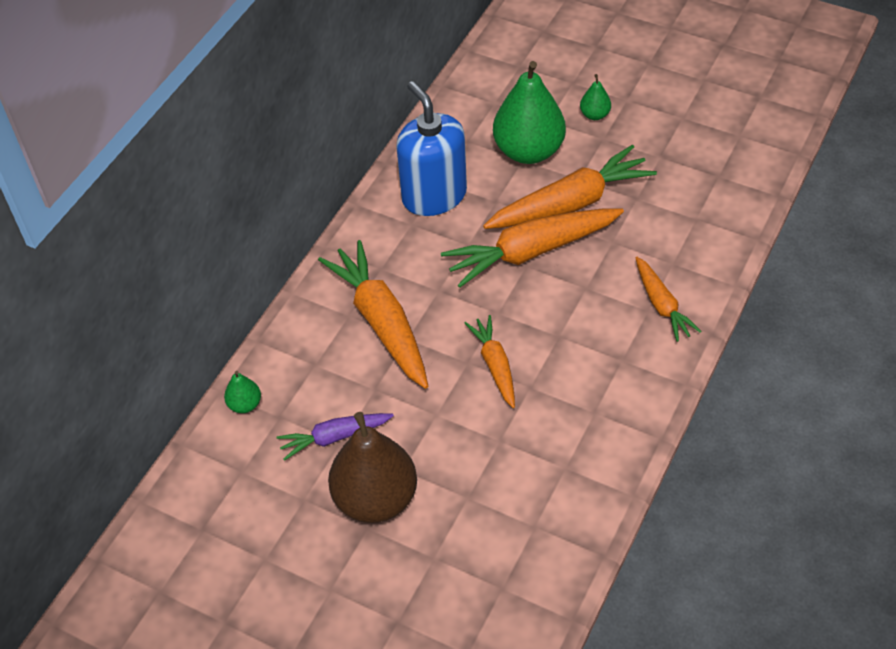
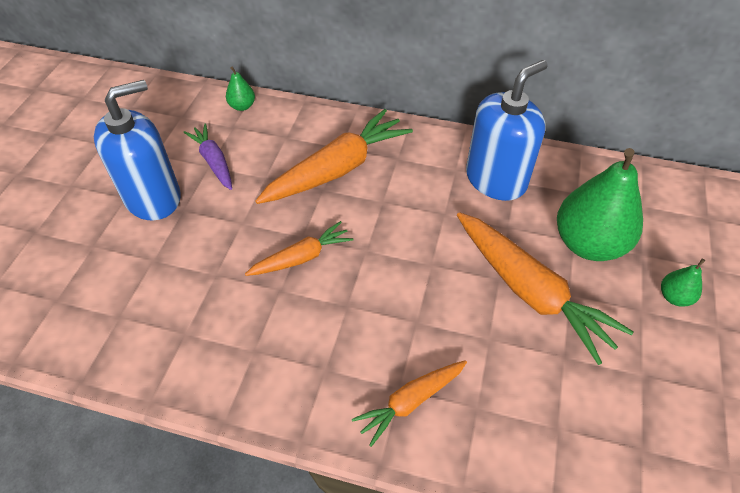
camera: 75 degrees right, 0 degrees up
(376, 499) = (153, 197): brown pear -> blue soap dispenser
(531, 252) = (450, 266): orange carrot -> none

